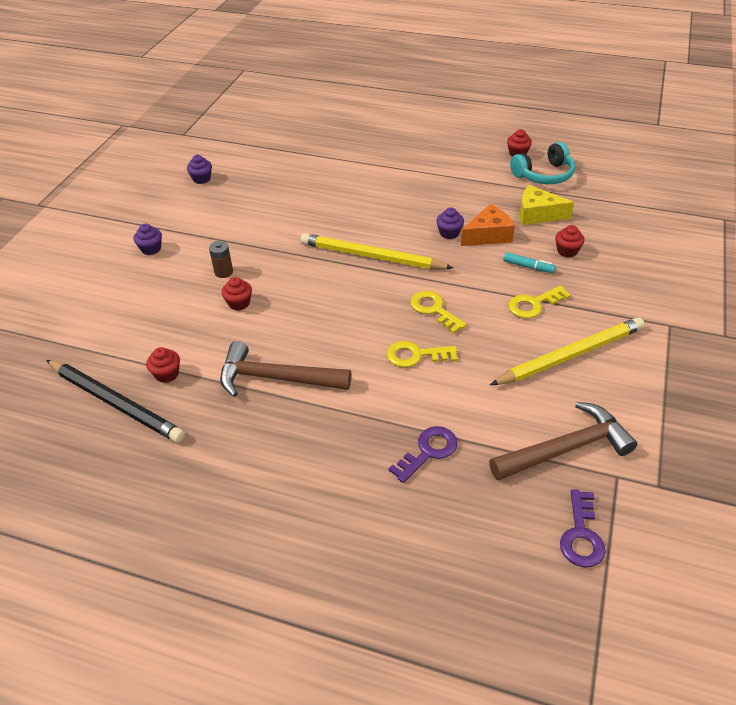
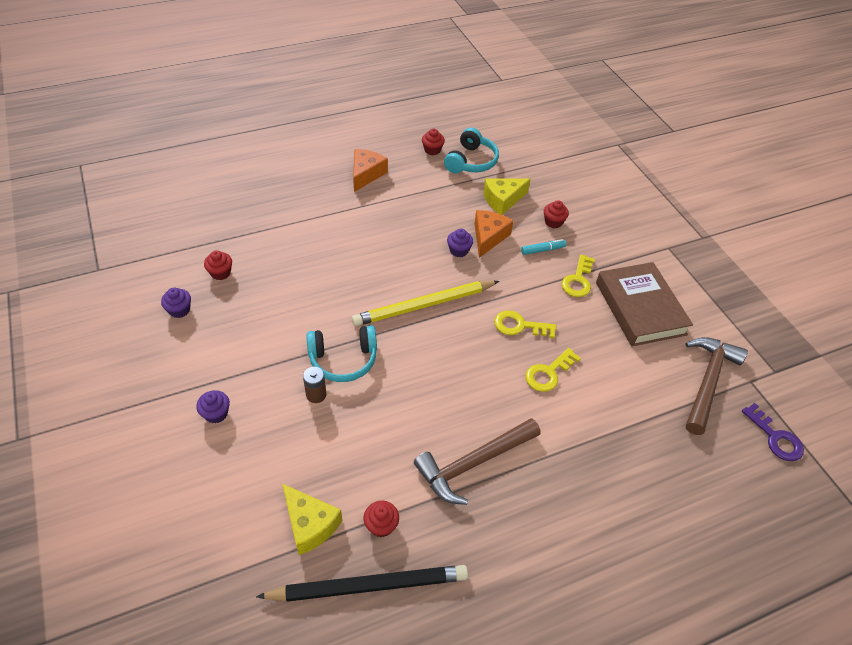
camera: 45 degrees left, 5 degrees up
(126, 344) = (310, 524): none -> yellow cheese
(239, 303) = (365, 416): red cupcake -> red cupcake (220, 273)
(268, 261) = (343, 360): none -> turquoise headphones
(428, 451) = (637, 445): purple key -> none
(437, 149) = (366, 174): none -> orange cheese
(570, 355) = (640, 308): yellow pencil -> brown book

